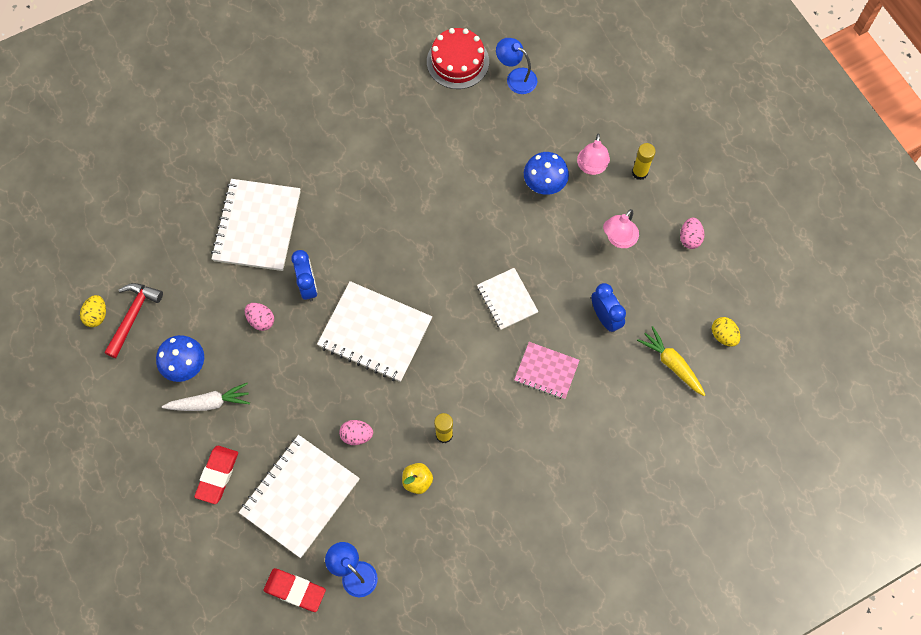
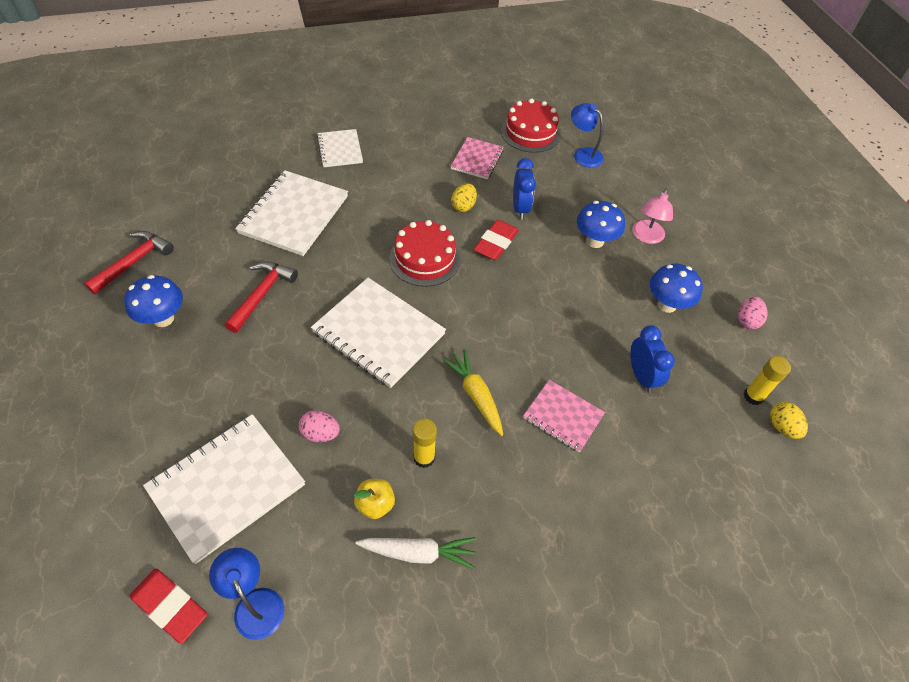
camera: 10 degrees right, 15 degrees down
(97, 315) = (98, 253): yellow egg -> yellow egg (463, 206)
(209, 403) = (170, 360): white carrot -> white carrot (418, 553)
(217, 475) = (141, 438): red eraser -> red eraser (495, 243)
(261, 320) = (262, 294): pink egg -> red hammer
(308, 286) = (324, 275): blue clock -> blue clock (520, 208)
(393, 245) = (425, 259): none -> red cake
(412, 112) = (477, 159): none -> pink notebook
(507, 299) = (533, 334): white notebook -> white notebook (340, 149)
(618, 239) = (667, 304): pink lamp -> blue mushroom
(639, 172) = (697, 251): yellow glue stick -> yellow glue stick (753, 396)
(672, 364) = (716, 444): yellow carrot -> yellow carrot (476, 395)

